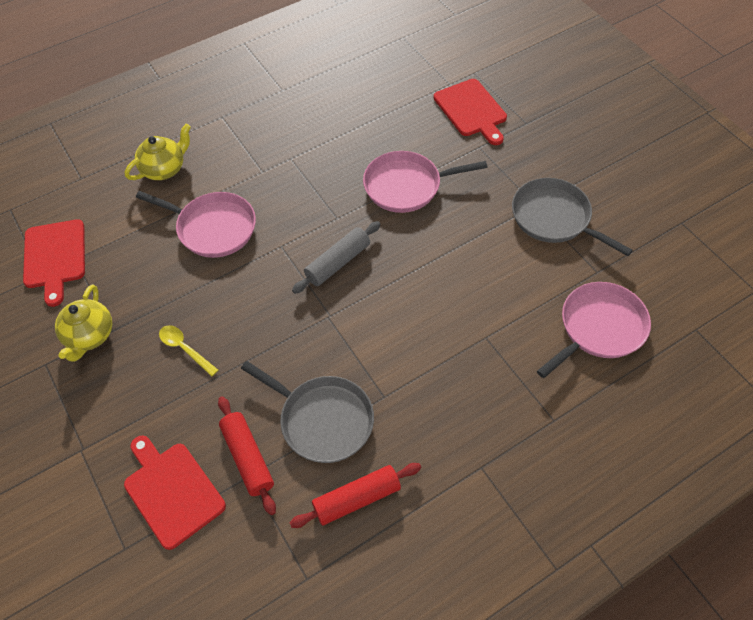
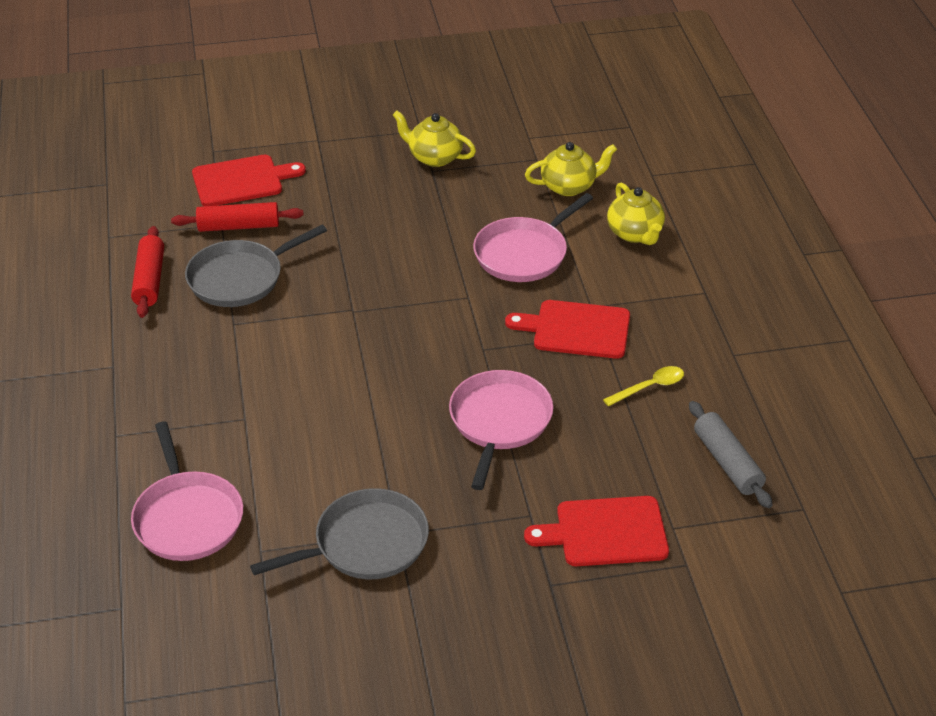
camera: 110 degrees right, 15 degrees down
(55, 257) = (546, 147): red cutting board -> red cutting board (576, 329)
(111, 225) = (569, 186): none -> yellow teapot
(185, 349) = (380, 210): yellow spoon -> yellow spoon (649, 387)
(338, 262) = (417, 333): grey rolling pin -> grey rolling pin (727, 462)

